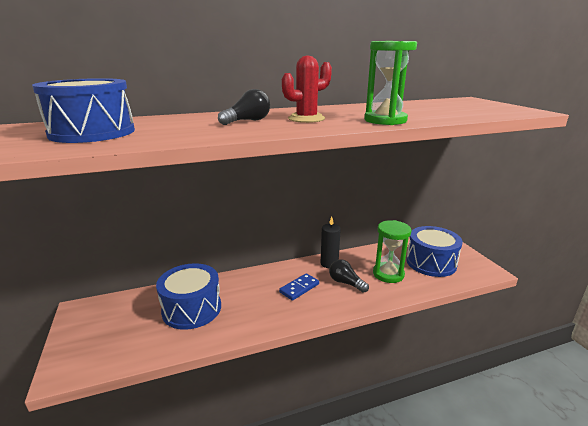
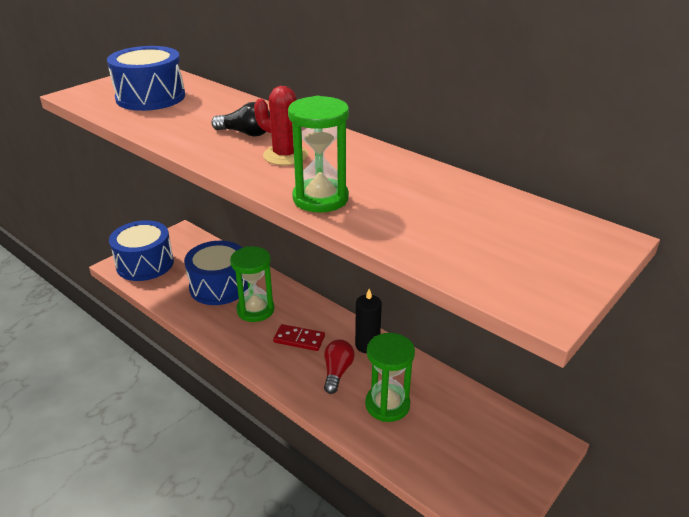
camera: 60 degrees right, 10 degrees up
(245, 298) = (255, 310): none -> green hourglass
(299, 288) = (299, 339): blue domino -> red domino
(346, 283) = (337, 372): black light bulb -> red light bulb
(431, 262) = (456, 443): blue drum -> blue drum (145, 264)

